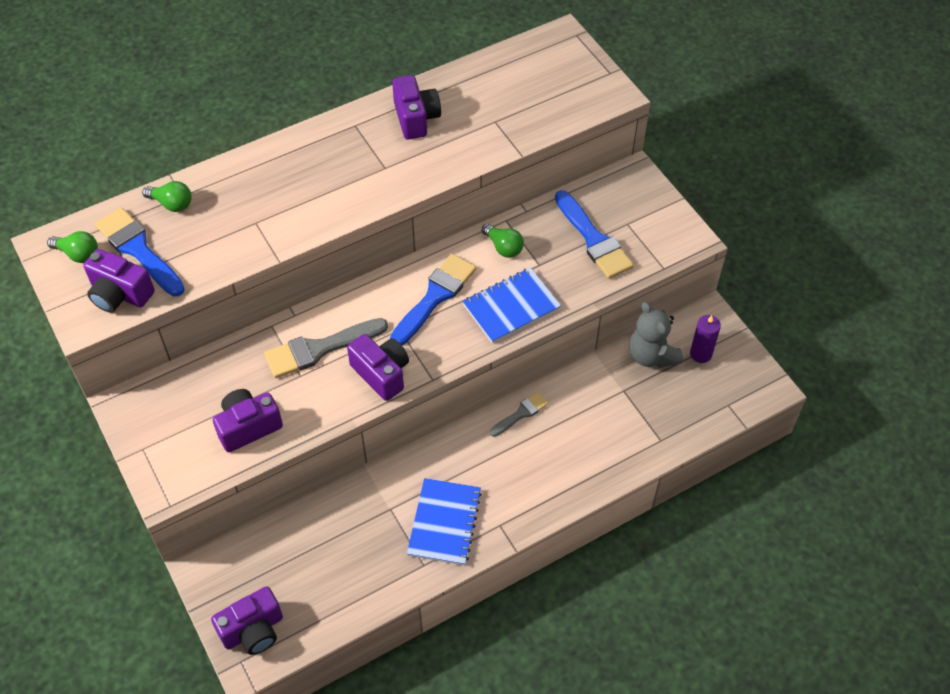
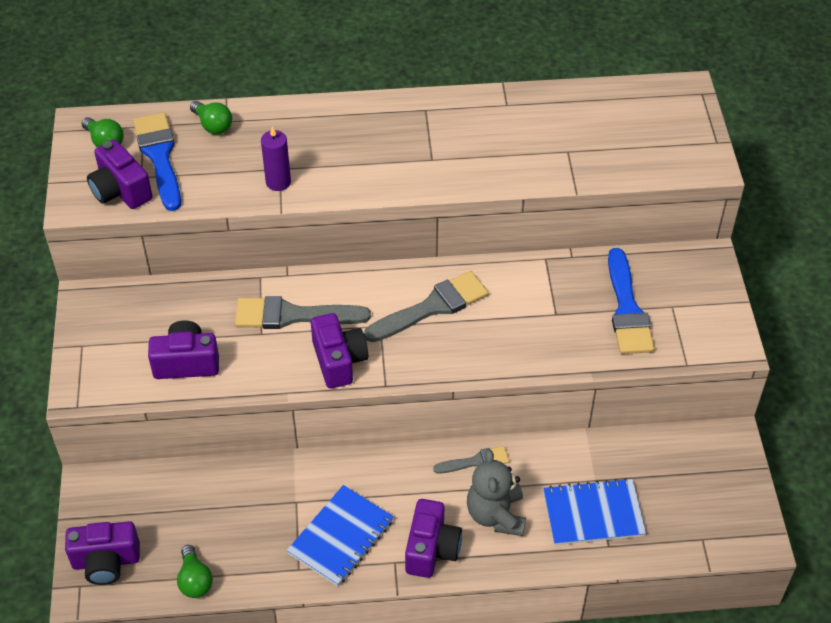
camera: 25 degrees right, 5 degrees down
(416, 118) = (489, 122): purple camera -> purple camera (431, 549)
(435, 297) = (432, 307): blue brush -> grey brush
(503, 247) = (528, 284): green light bulb -> green light bulb (195, 580)
(511, 307) = (503, 345): blue notebook -> blue notebook (593, 514)
(651, 355) = (645, 456): grey teddy bear -> grey teddy bear (496, 515)
(700, 354) = (700, 475): purple candle -> purple candle (278, 182)

